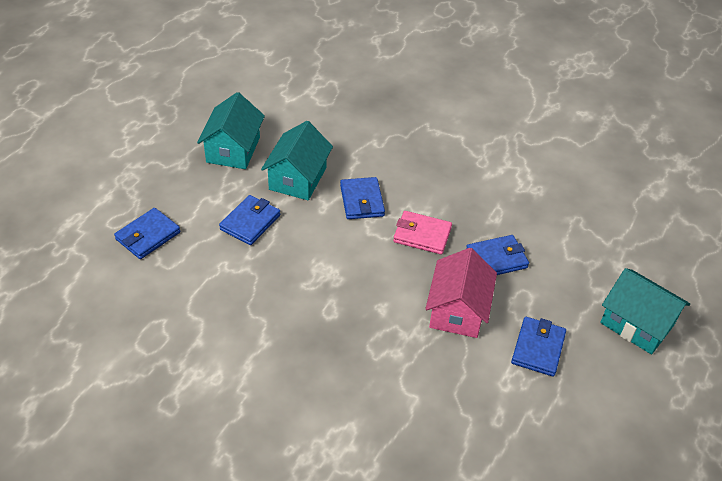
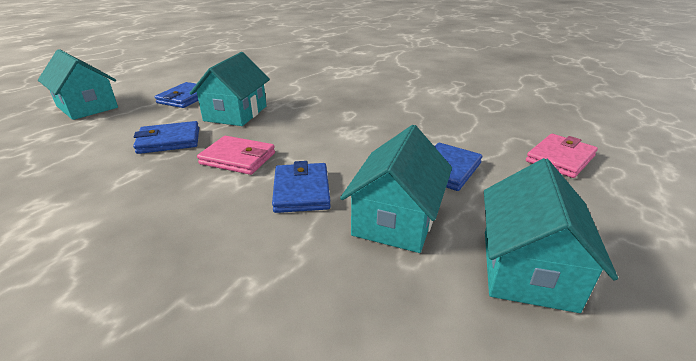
camera: 175 degrees left, 15 degrees down
(148, 236) = (560, 159): blue wallet -> pink wallet
(457, 310) = (236, 113): pink house -> turquoise house

